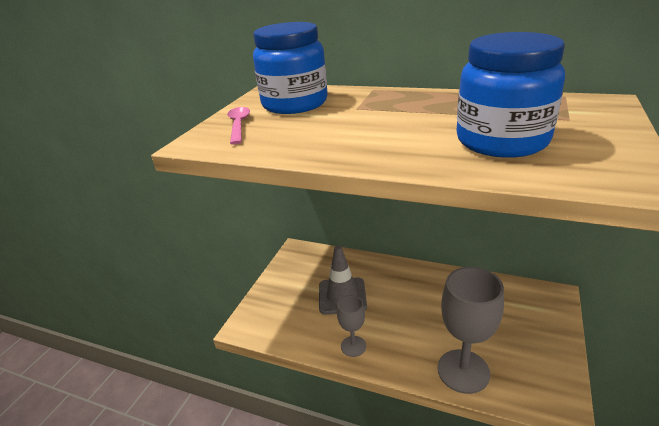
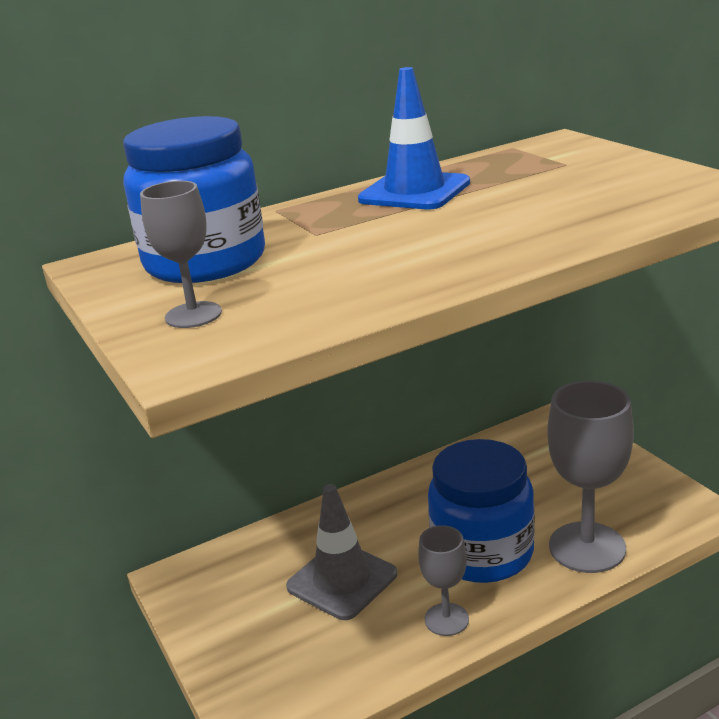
camera: 50 degrees left, 5 degrees down
(239, 125) = (193, 315): pink spoon -> grey goblet
(446, 103) = (414, 191): none -> blue traffic cone
(501, 141) = (560, 200): blue jar -> blue jar (482, 553)

